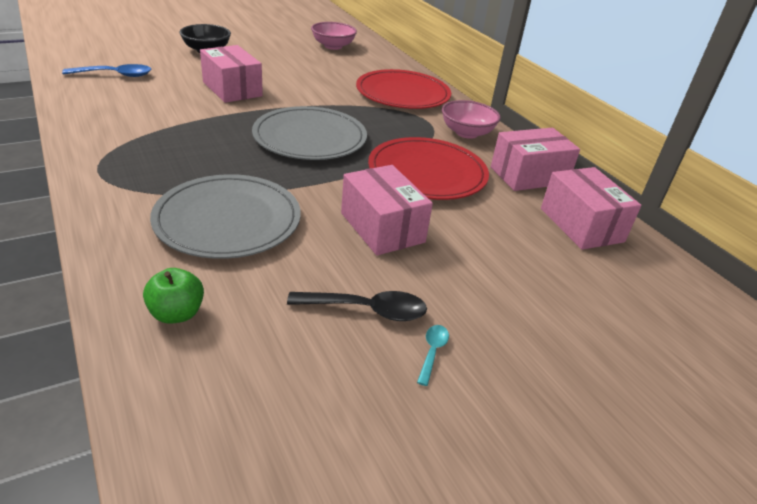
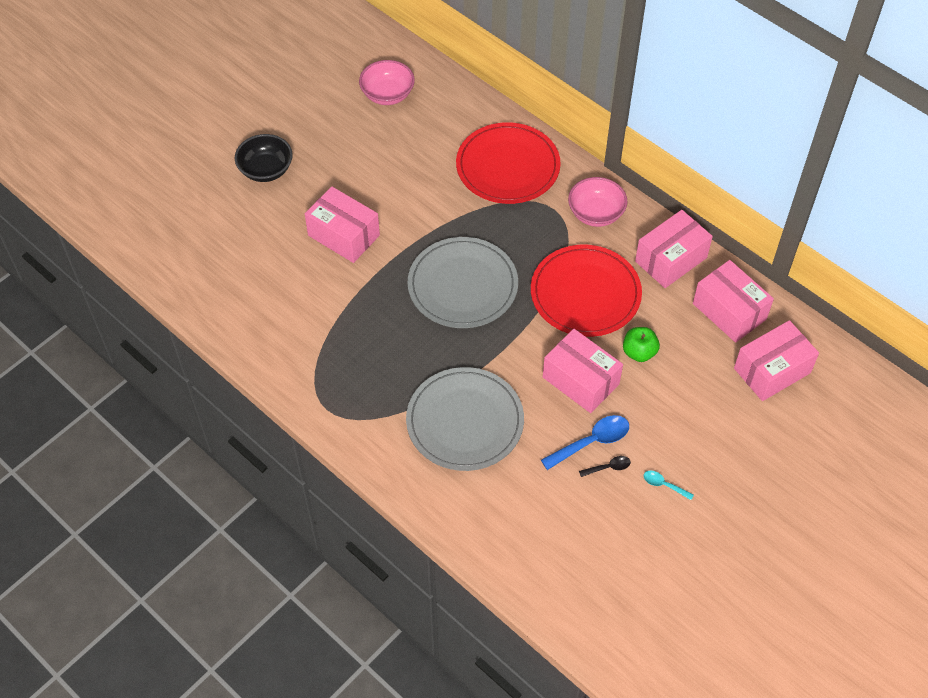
camera: 15 degrees left, 20 degrees up
(115, 75) = (218, 262): blue spoon -> blue spoon (591, 442)
(177, 313) = (492, 520): green apple -> green apple (639, 352)
(367, 310) = (608, 467): black spoon -> black spoon, size x0.54
(432, 352) = (664, 485): turquoise spoon -> turquoise spoon turned 60 degrees counterclockwise
(622, 285) = (772, 370): none -> pink box

